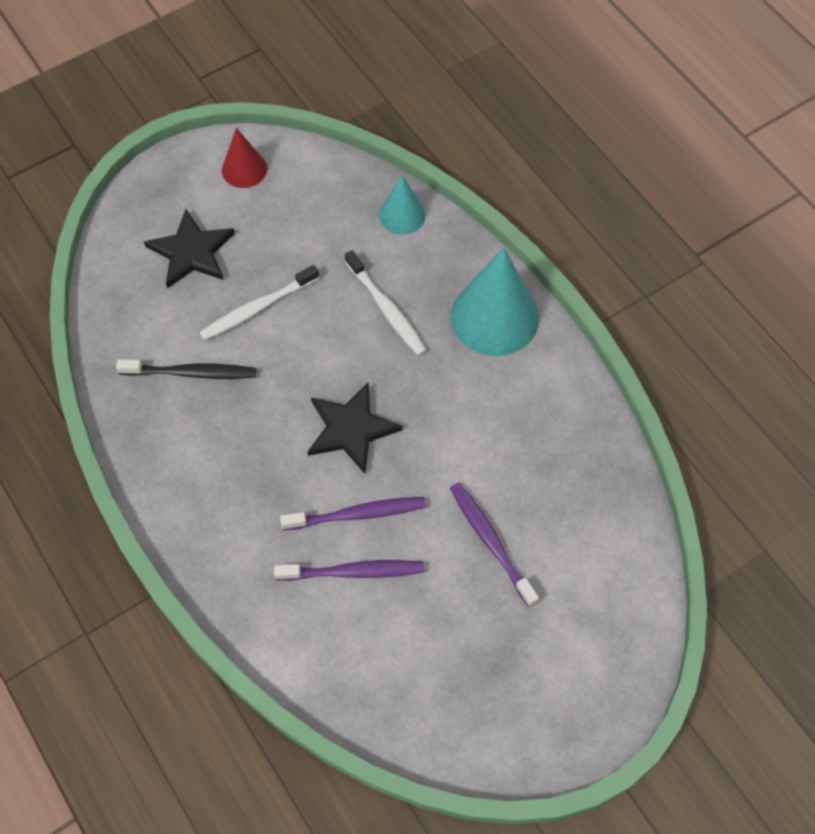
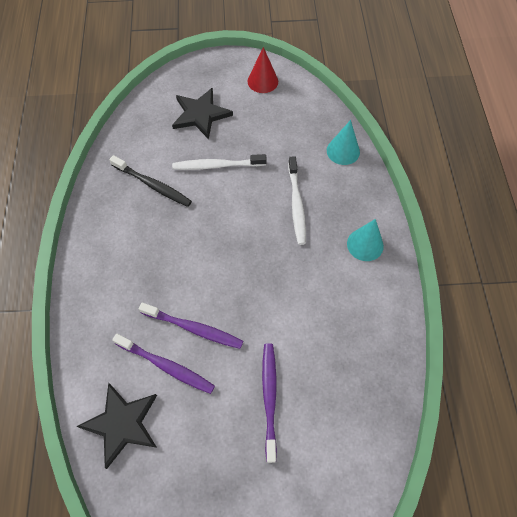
camera: 30 degrees right, 0 degrees up
(351, 429) = (225, 270): black star -> black star (122, 424)
(494, 317) = (365, 244): turquoise cone -> turquoise cone, size x0.55

